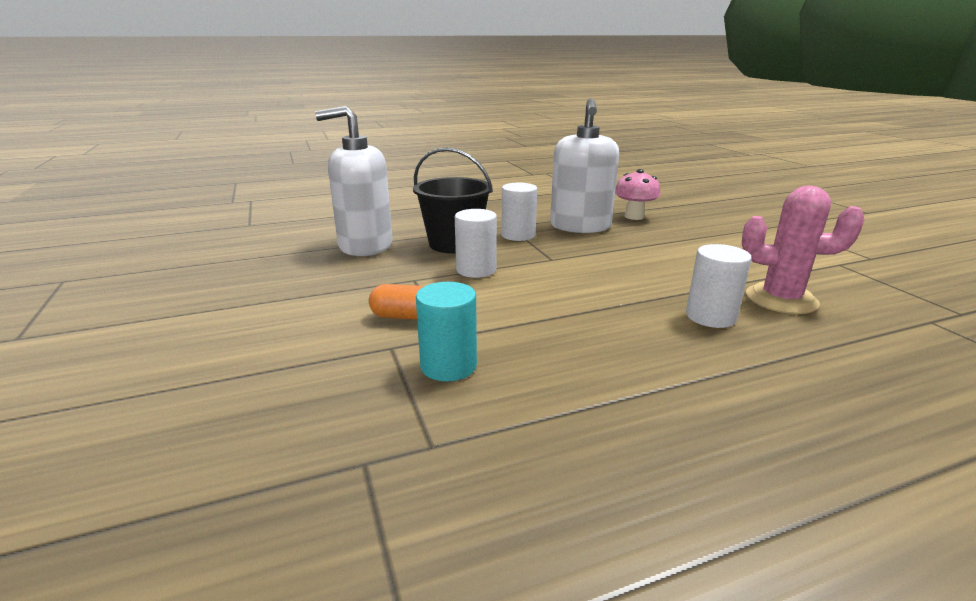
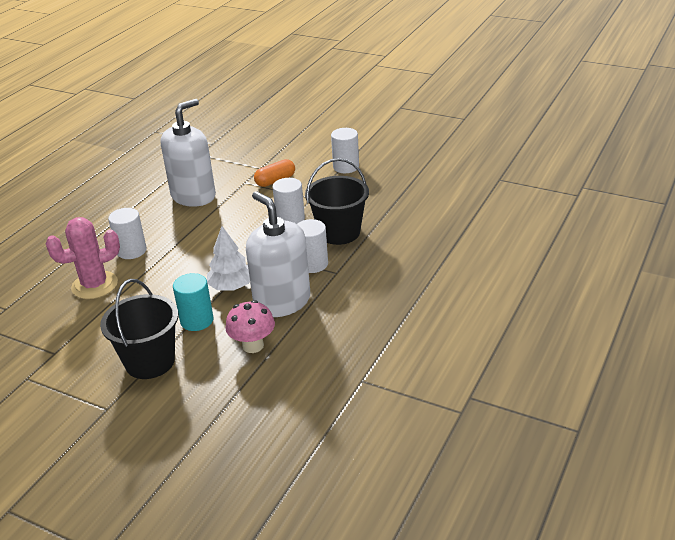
camera: 140 degrees right, 10 degrees up
(307, 292) = (346, 167): none -> white cylinder
(365, 245) = (387, 203): white soap dispenser -> white soap dispenser (193, 196)
(448, 366) = (227, 173): turquoise cylinder -> turquoise cylinder (197, 320)
(613, 247) = (231, 287): none -> white tree
(732, 233) = (150, 362): none -> black bucket

